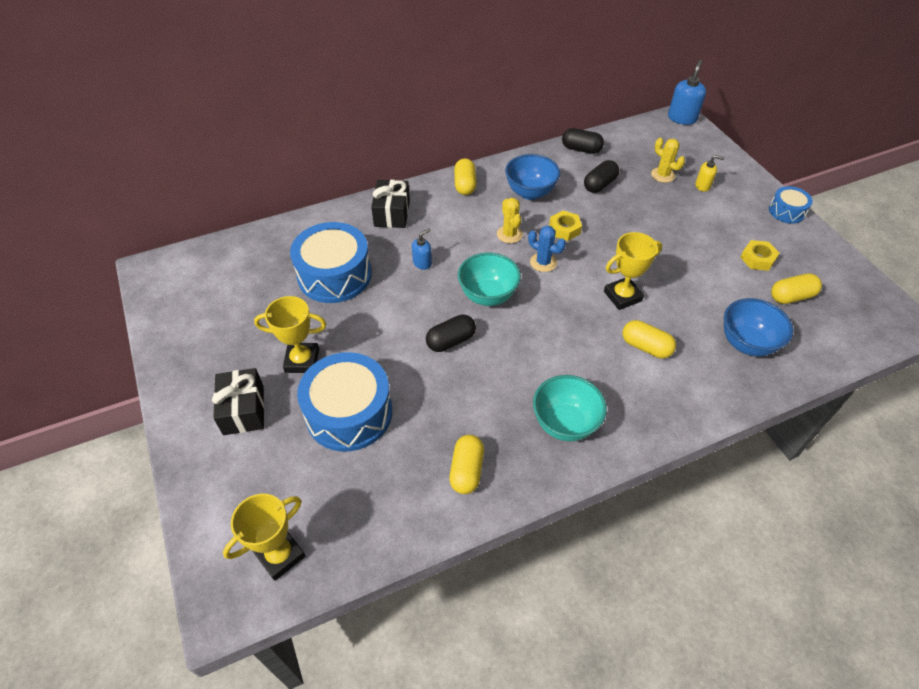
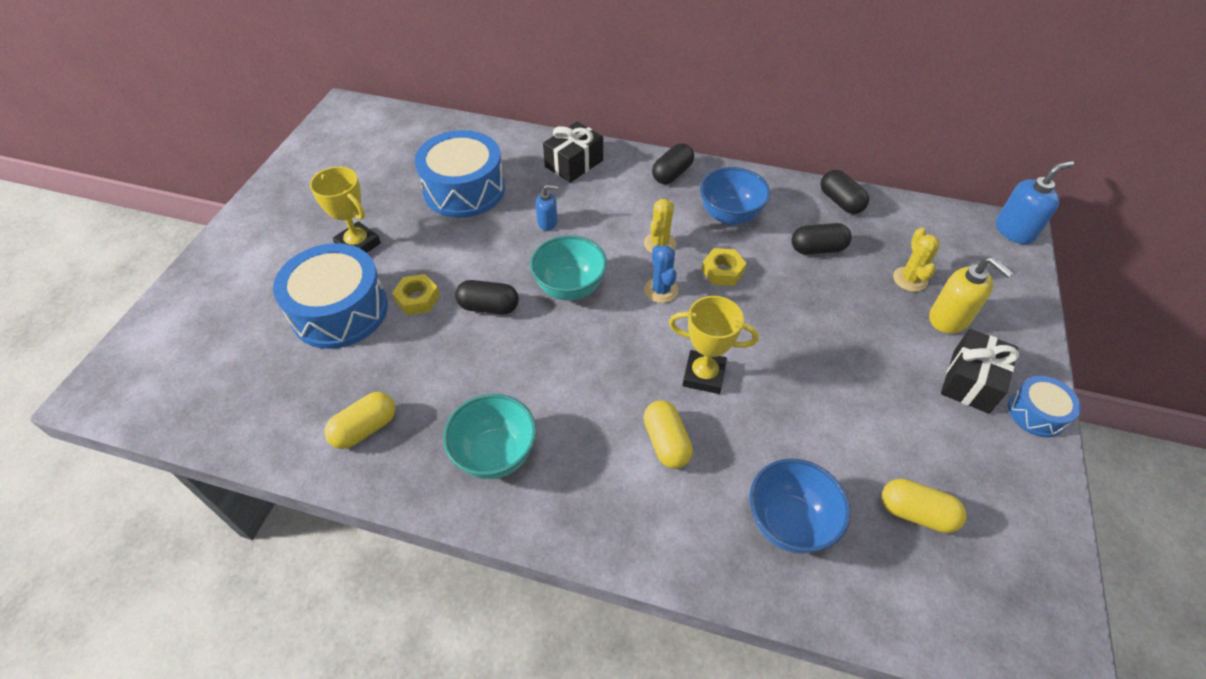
camera: 40 degrees right, 0 degrees up
(243, 410) = (276, 255): black gift -> black gift (970, 381)
(280, 555) = (167, 384): yellow trophy -> none
(465, 185) = (672, 174): yellow capsule -> black capsule
(703, 186) = (949, 319): yellow soap dispenser -> yellow soap dispenser, size x1.68
(757, 259) = (922, 441): yellow nut -> yellow nut (417, 299)

